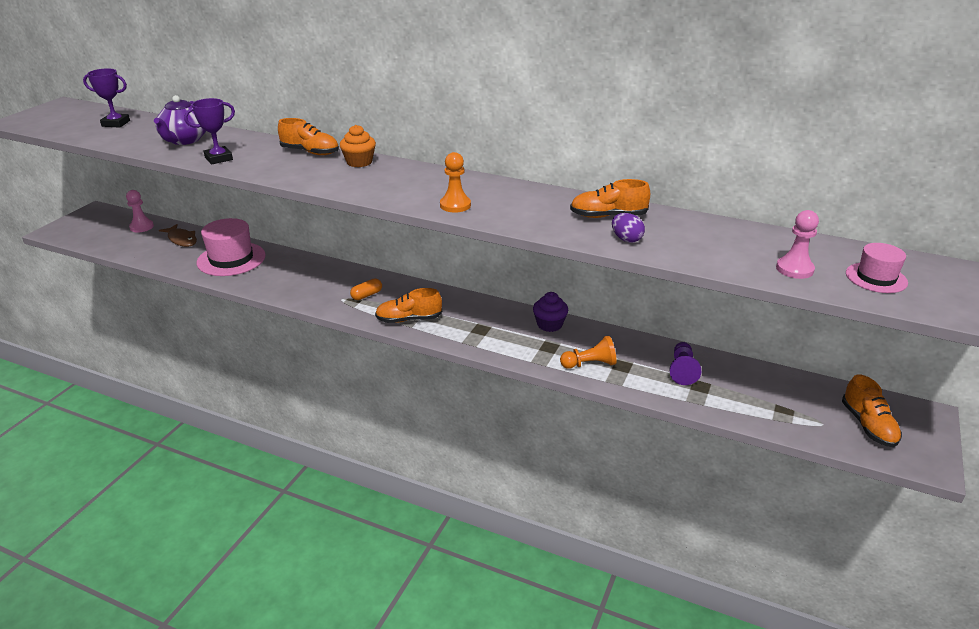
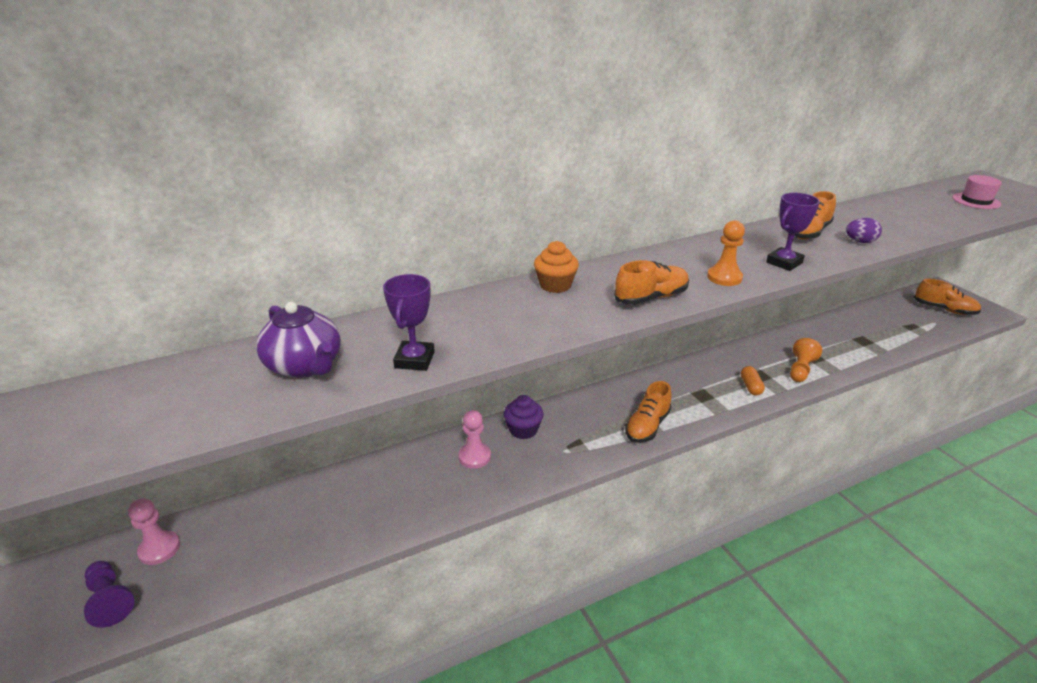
camera: 50 degrees left, 0 degrees up
(116, 123) = (126, 403): purple trophy -> purple trophy (784, 262)
(182, 240) = (258, 522): brown fish -> none
(231, 259) = (373, 497): pink hat -> none
(310, 152) = (486, 300): orange shoe -> orange shoe (651, 297)
(367, 295) = (574, 432): orange capsule -> orange capsule (750, 386)
(549, 325) = (726, 360): purple cupcake -> purple cupcake (523, 430)
(682, 370) = (838, 338): purple pawn -> purple pawn (110, 600)
(794, 269) = (949, 214): pink pawn -> pink pawn (474, 457)

